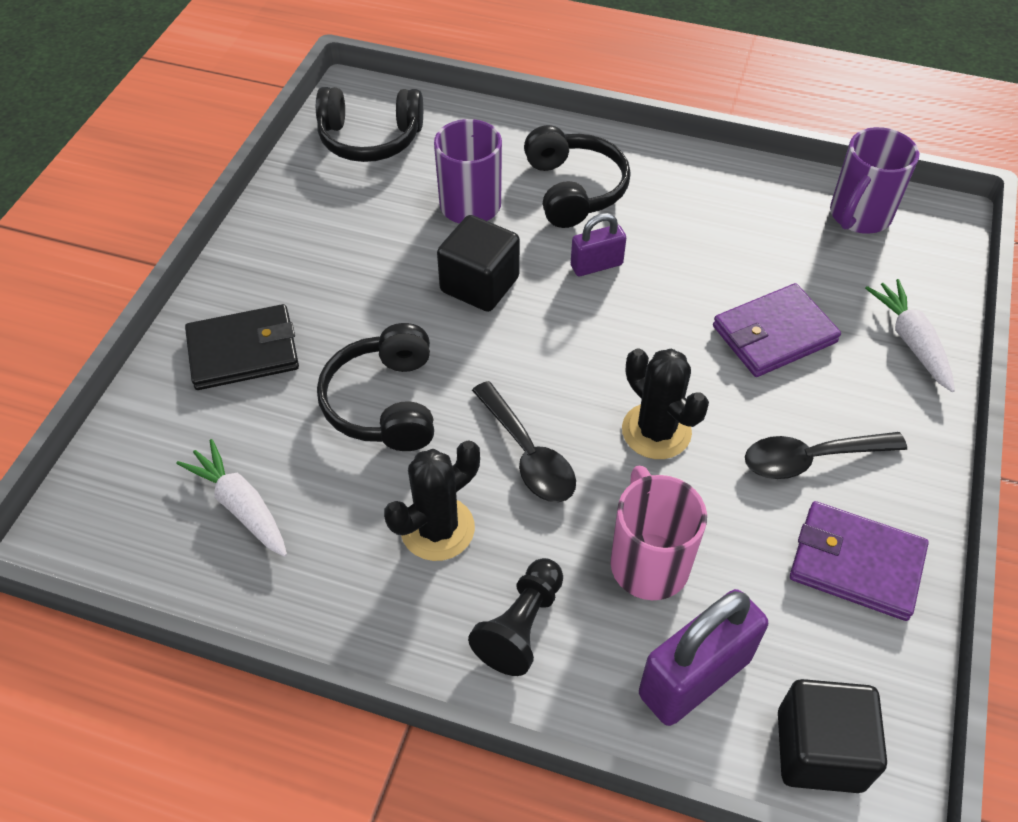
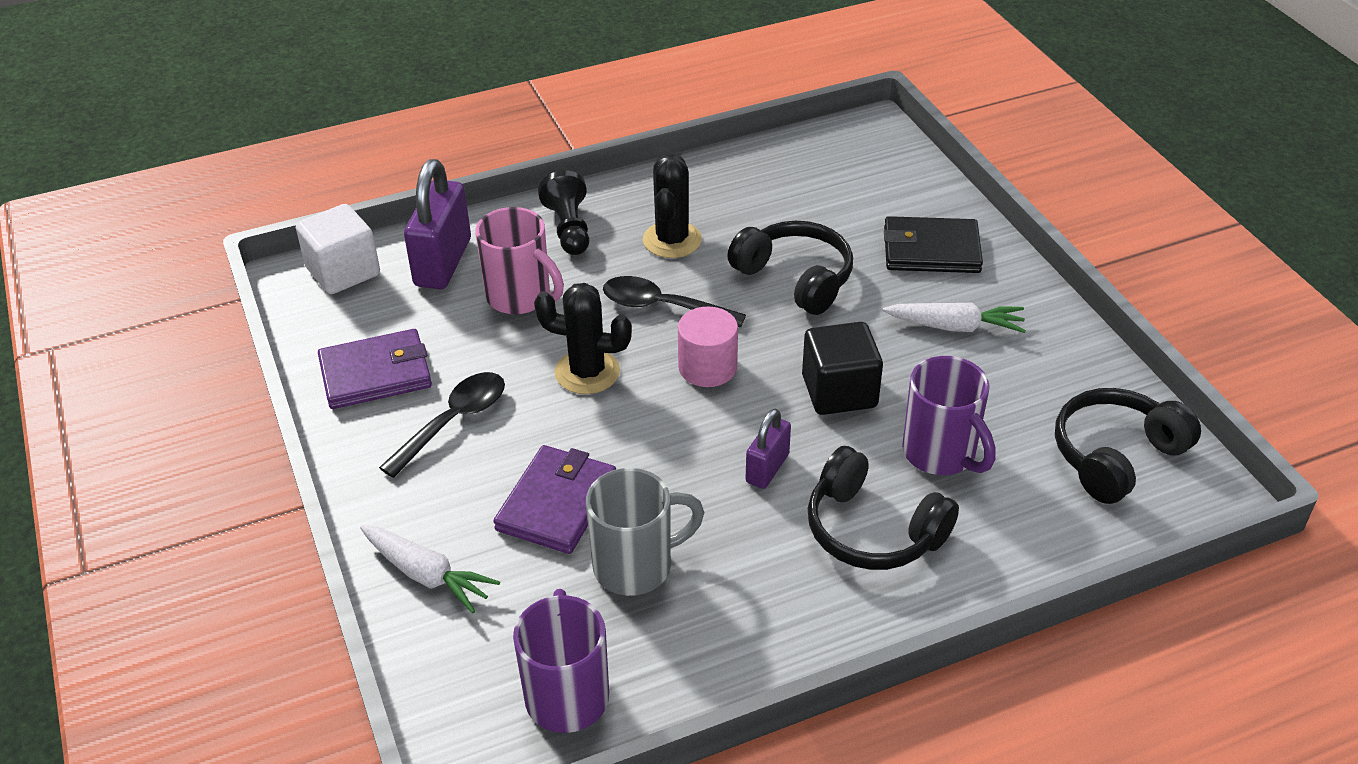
camera: 140 degrees right, 10 degrees down
(241, 506) = (801, 186): white carrot -> white carrot (955, 327)
(243, 351) = (931, 250): black wallet -> black wallet turned 60 degrees clockwise
(553, 369) = (707, 367): none -> pink cylinder
(752, 259) = (636, 566): none -> grey mug
(819, 750) = (343, 272): black cube -> white cube

